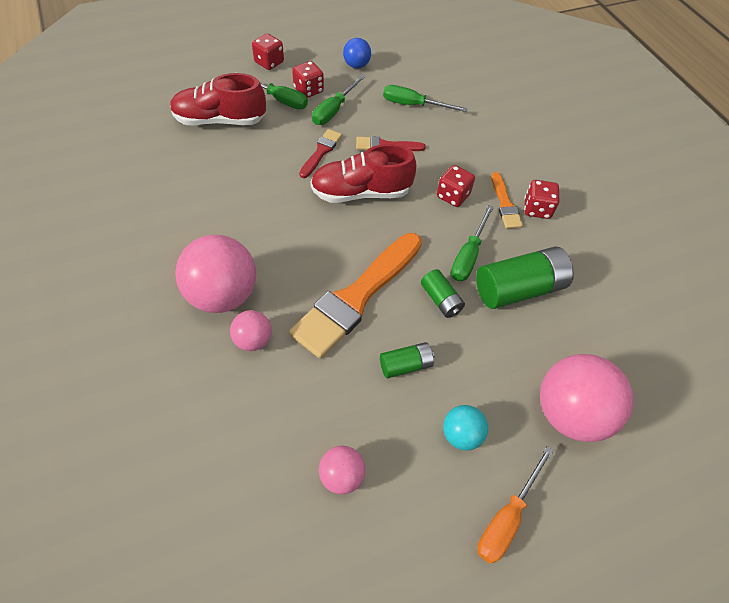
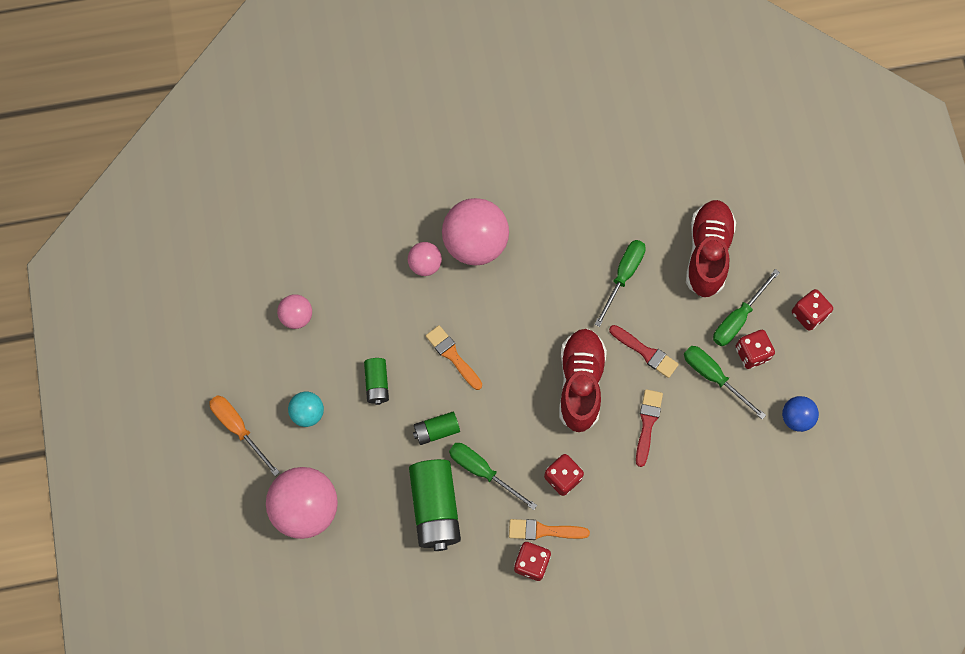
camera: 105 degrees right, 15 degrees up
(356, 297) = (452, 355): orange brush -> orange brush, size x0.48
(413, 105) = (714, 471): green screwdriver -> green screwdriver (623, 276)

